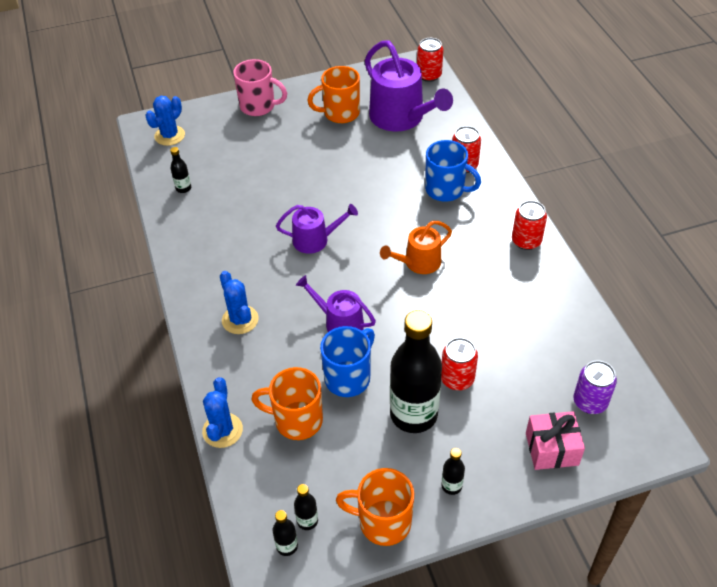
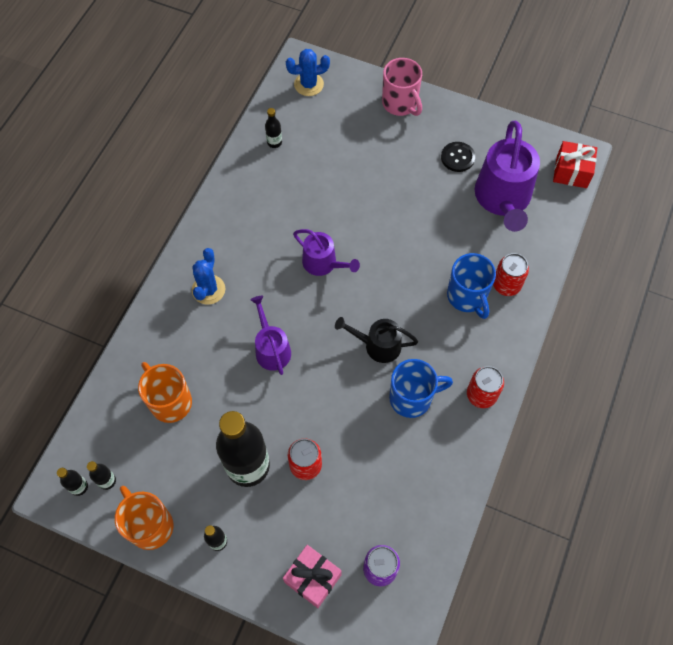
camera: 40 degrees right, 15 degrees up
(222, 430) = (119, 368): blue cactus -> none
(340, 113) = (457, 157): orange mug -> black button
(348, 377) = (234, 398): blue mug -> blue mug (412, 398)
(418, 262) = (378, 345): orange watering can -> black watering can
(429, 75) = (571, 172): red can -> red gift

